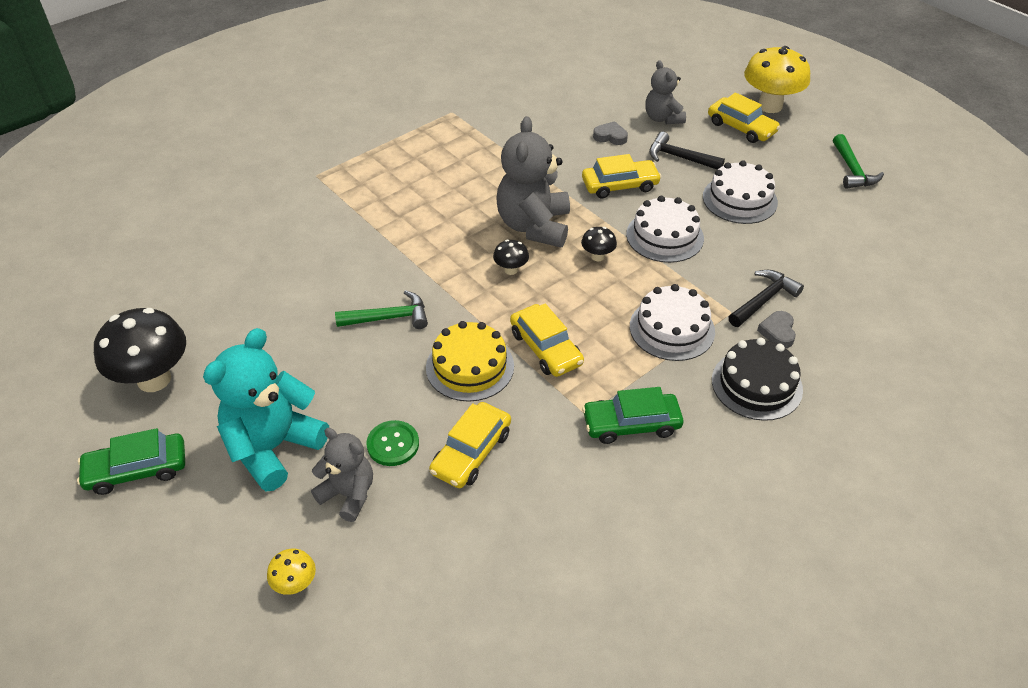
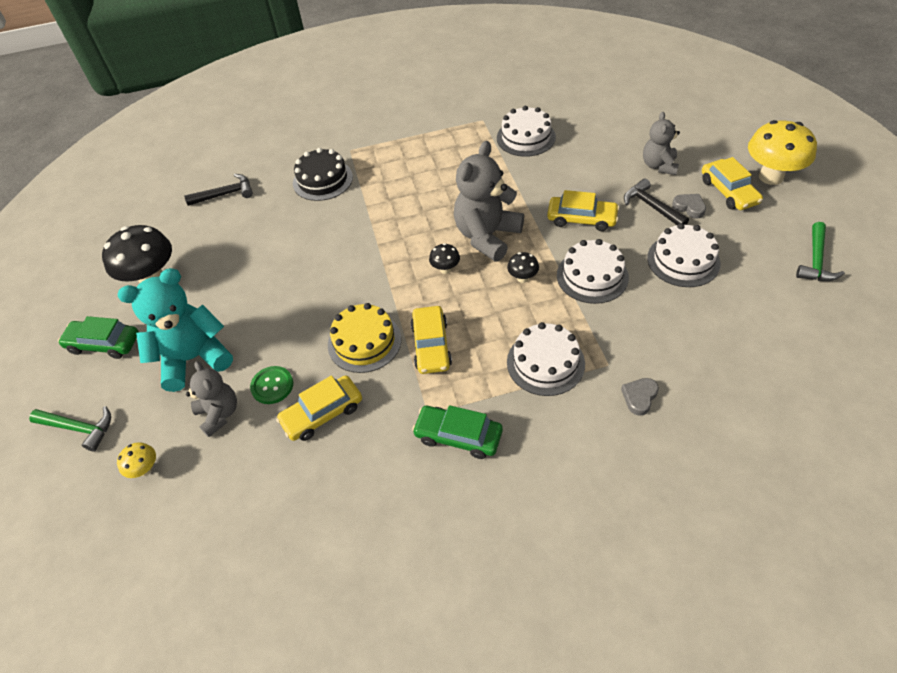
camera: 30 degrees right, 5 degrees up
(389, 318) = (331, 282): green hammer -> green hammer (79, 428)
(511, 120) = (526, 137): none -> white cake
(610, 136) = (601, 172): grey heart -> grey heart (689, 207)
(756, 384) = (588, 440): black cake -> black cake (323, 180)
(764, 300) = (645, 362): black hammer -> black hammer (225, 194)

